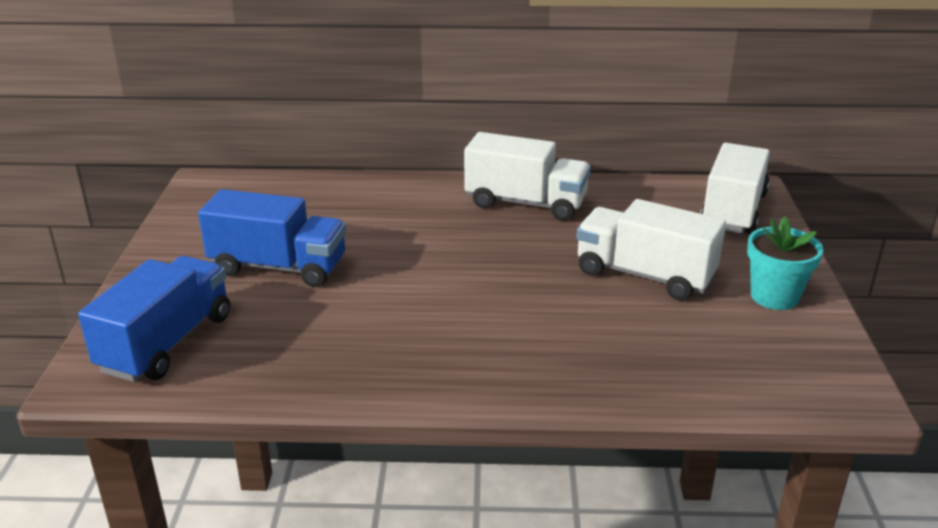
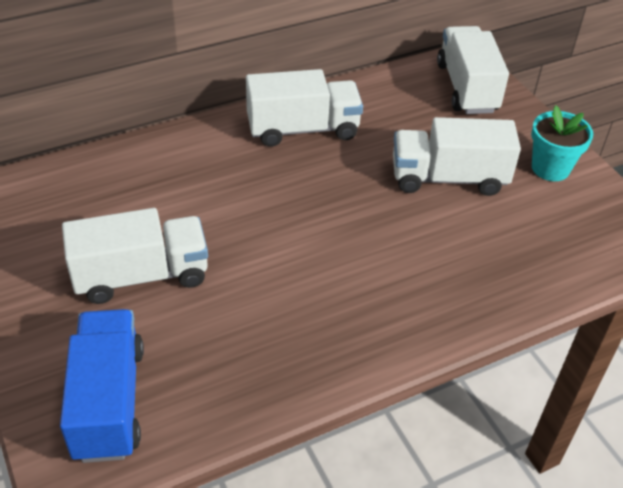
camera: 30 degrees left, 15 degrees up
(278, 267) = (141, 276): blue truck -> white truck

